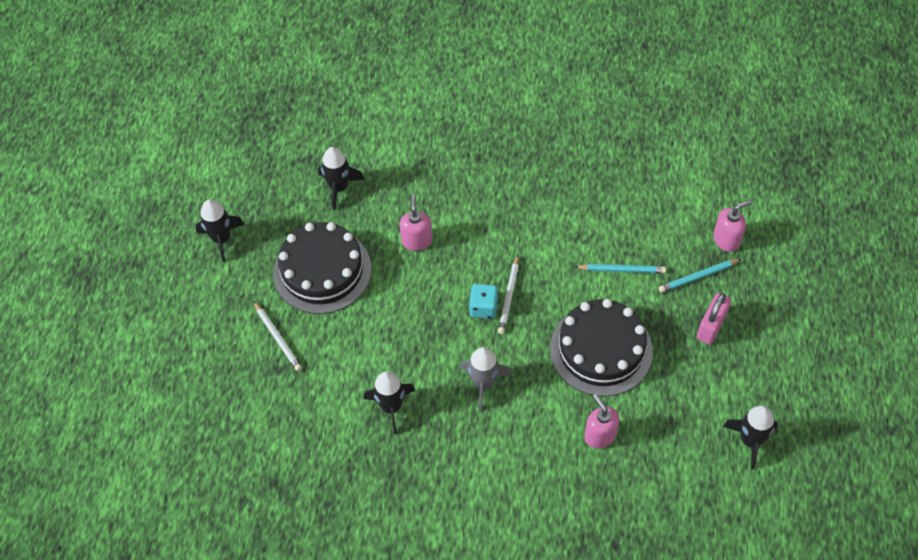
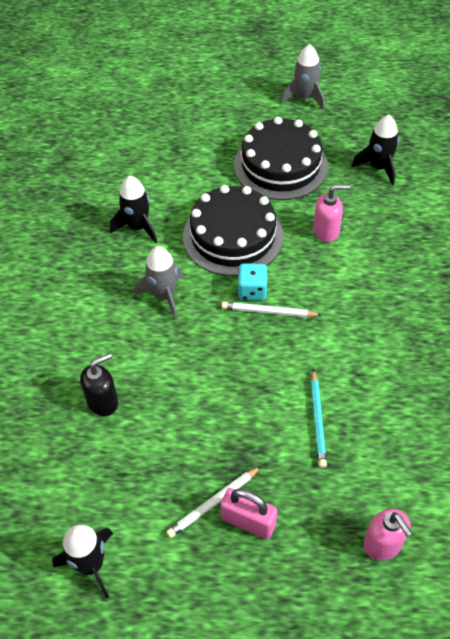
camera: 85 degrees right, 5 degrees down
(221, 239) = (305, 98): black rocket -> grey rocket
(278, 338) = (206, 144): white pencil -> white pencil (213, 503)
(600, 435) = (103, 401): pink soap dispenser -> black soap dispenser
(601, 350) = (208, 400): black cake -> black cake (233, 236)
(698, 277) = (319, 507): turquoise pencil -> none

